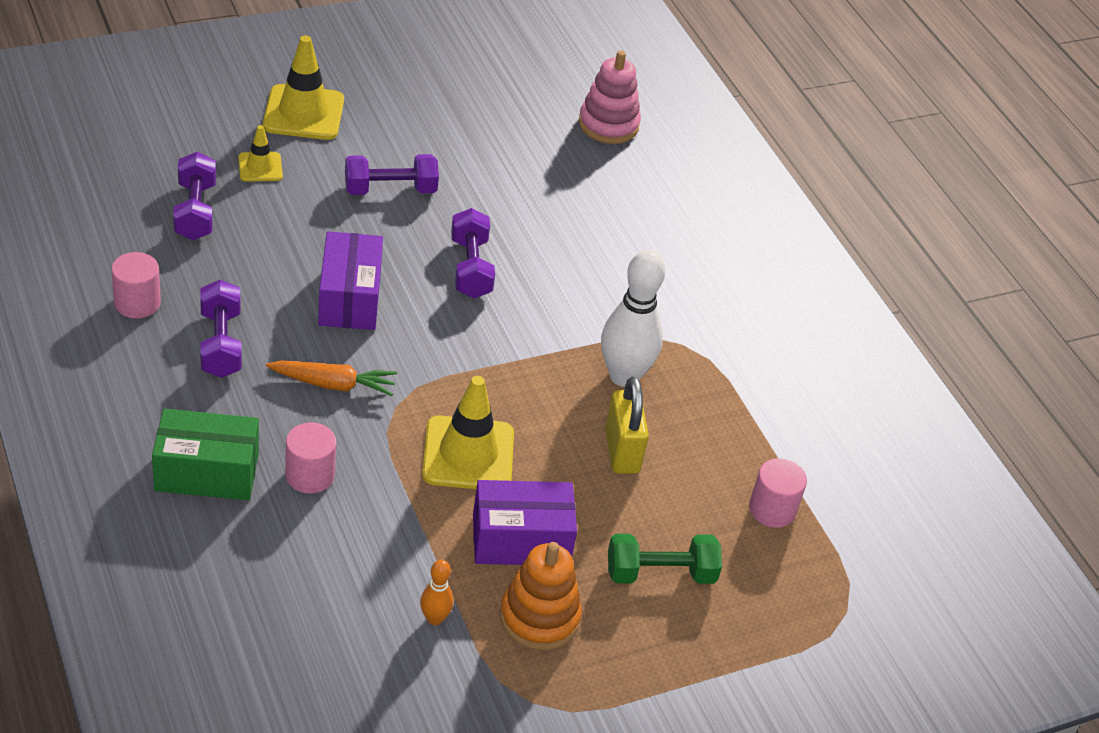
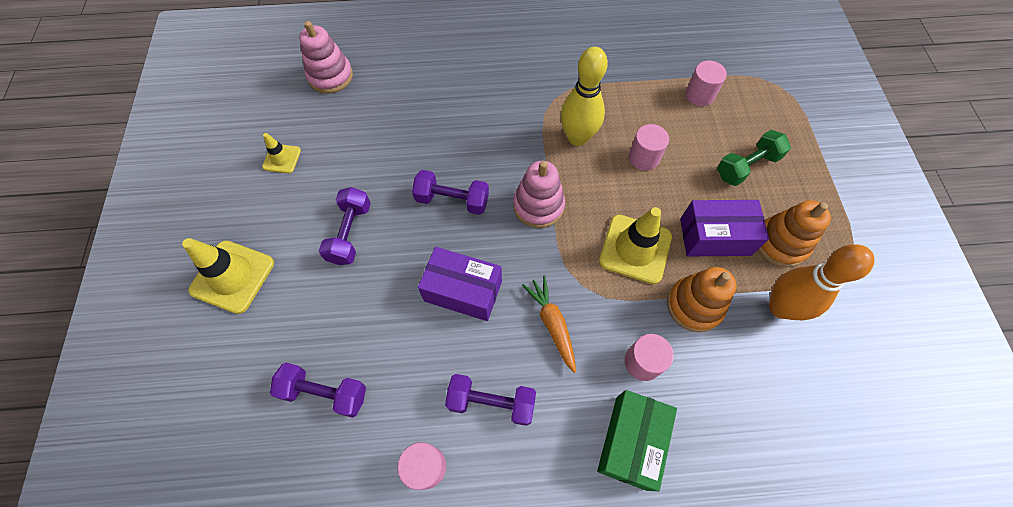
camera: 65 degrees left, 20 degrees up
(260, 167) = (288, 326): yellow traffic cone -> yellow traffic cone (282, 158)
(332, 384) = (552, 324): orange carrot -> orange carrot turned 45 degrees counterclockwise
(405, 522) = (694, 305): none -> orange stacking toy
(434, 618) = (780, 307): orange bowling pin -> orange bowling pin, size x2.10
(495, 350) = (538, 206): none -> pink stacking toy
(521, 540) = (715, 237): purple box -> purple box turned 75 degrees clockwise
(622, 451) = (643, 158): yellow padlock -> pink cylinder
(624, 376) = (577, 137): white bowling pin -> yellow bowling pin
(660, 573) = (746, 166): green dumbbell -> green dumbbell turned 45 degrees clockwise

